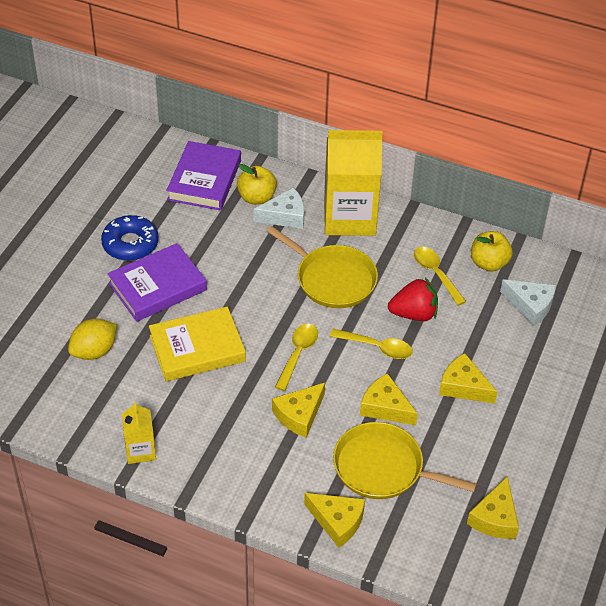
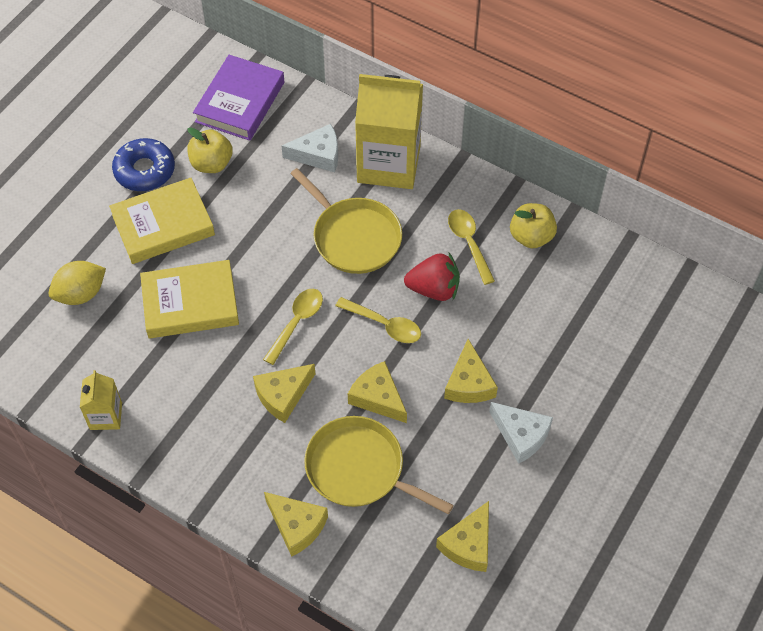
camera: 10 degrees right, 10 degrees up
(157, 287) = (163, 225): purple book -> yellow book
(256, 197) = (292, 129): yellow apple -> yellow apple (211, 164)
(463, 386) = (469, 383): yellow cheese -> yellow cheese turned 135 degrees counterclockwise
(530, 305) = (566, 293): white cheese -> white cheese (521, 435)

